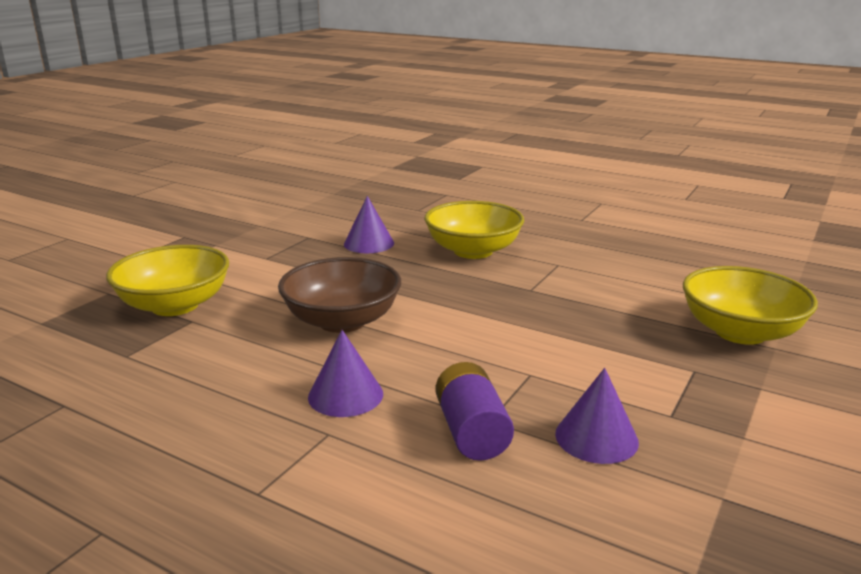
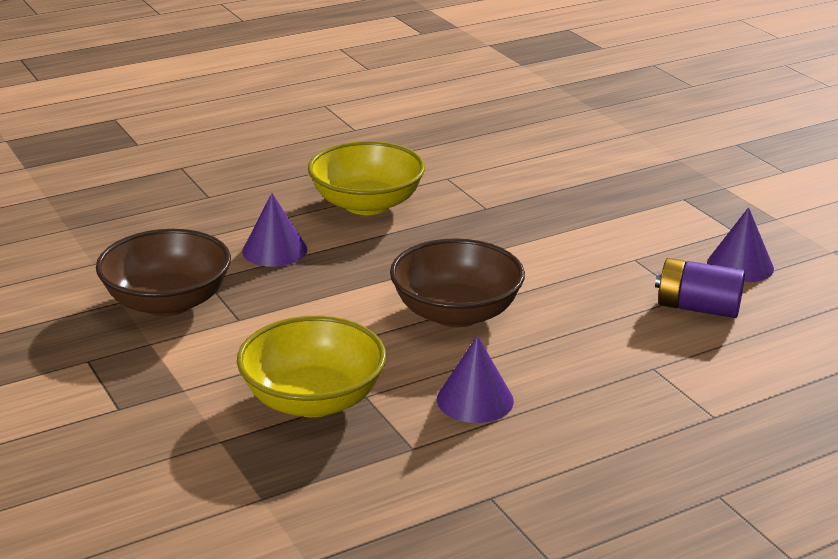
camera: 60 degrees left, 5 degrees up
(269, 235) = (167, 302): none -> brown bowl
(345, 395) = (599, 345): purple cone -> purple cone (475, 400)
(740, 332) = (645, 160): yellow bowl -> none

